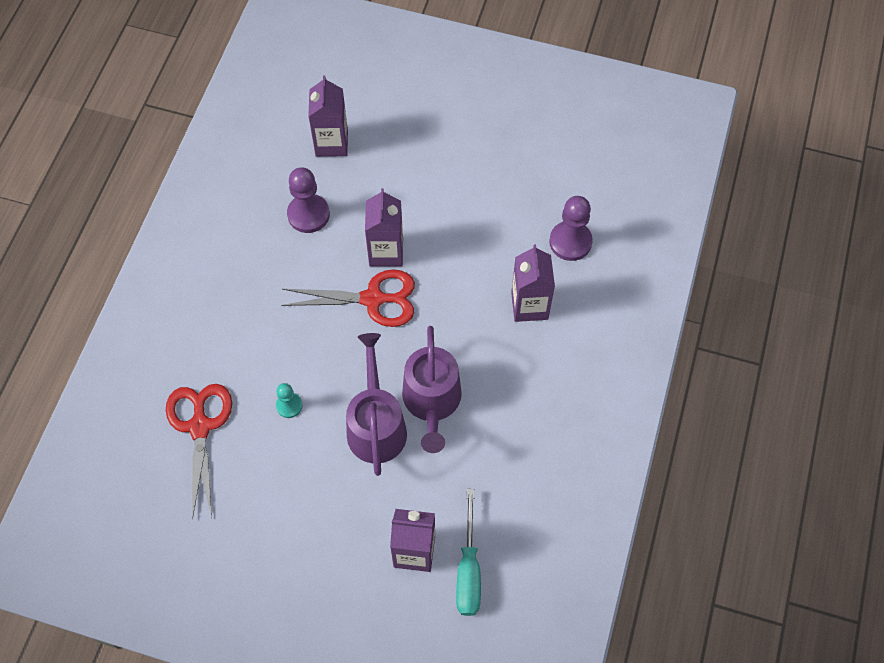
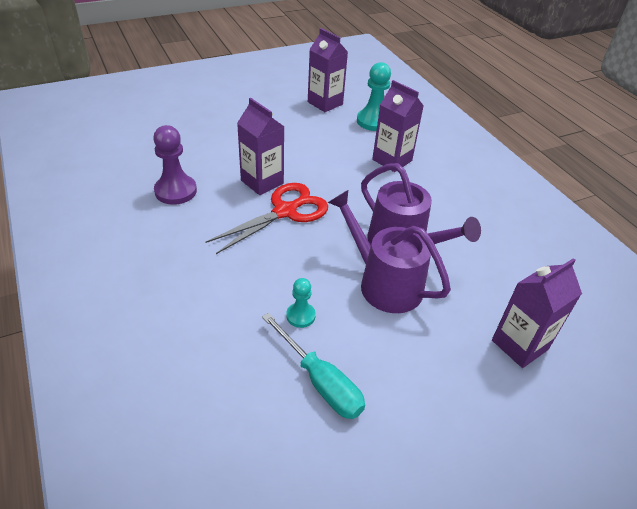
camera: 45 degrees left, 20 degrees down
(200, 426) = (236, 387): red scissors -> none
(331, 143) = (150, 147): purple carton -> purple carton (325, 103)
(468, 569) = (567, 327): turquoise screwdriver -> turquoise screwdriver (320, 381)
(570, 242) = (373, 121): purple pawn -> turquoise pawn

